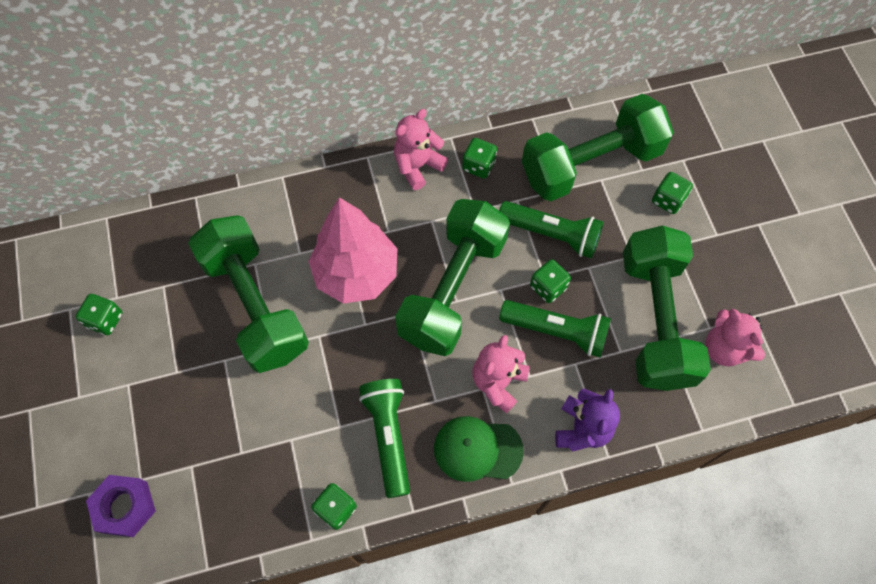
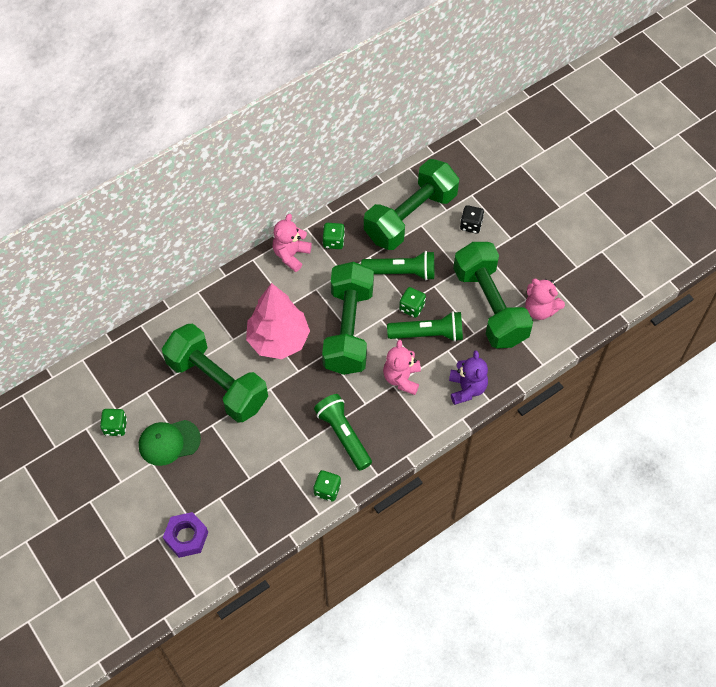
camera: 20 degrees left, 5 degrees down
(477, 449) = (404, 423): green cap -> green cap (169, 442)
(668, 200) = (471, 225): green dice -> black dice

